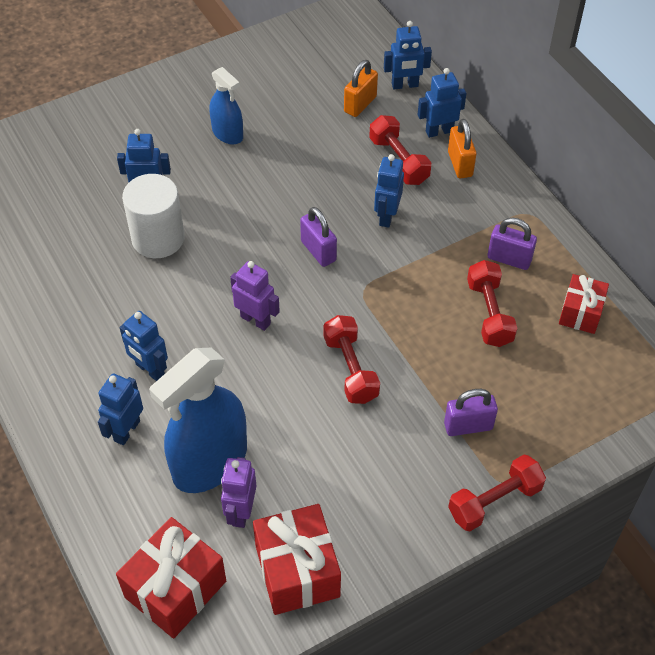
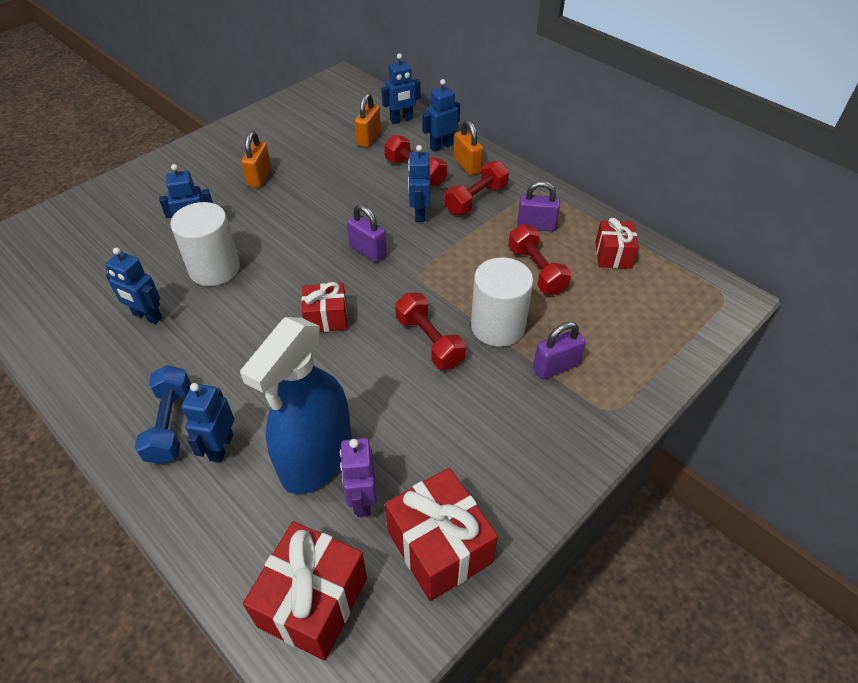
camera: 15 degrees left, 5 degrees down
(85, 397) = (170, 424): none -> blue dumbbell
(150, 370) = (232, 384): blue robot -> blue robot (147, 316)
(227, 134) = (259, 177): blue spray bottle -> orange padlock
(255, 320) = (326, 318): purple robot -> red gift
(425, 368) = (498, 326): none -> white cylinder
(494, 501) = (607, 428): red dumbbell -> red dumbbell (476, 199)

